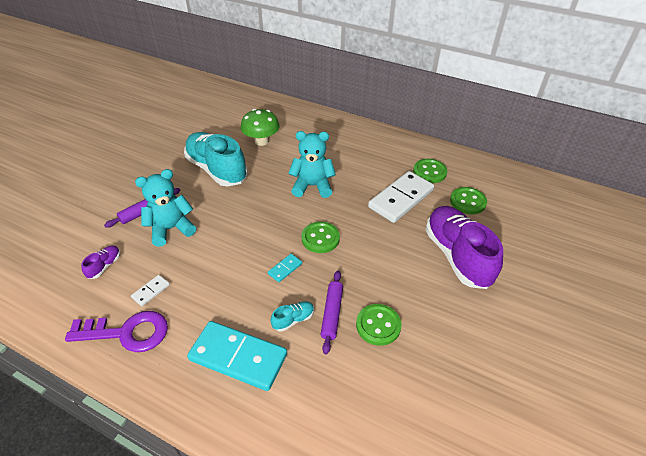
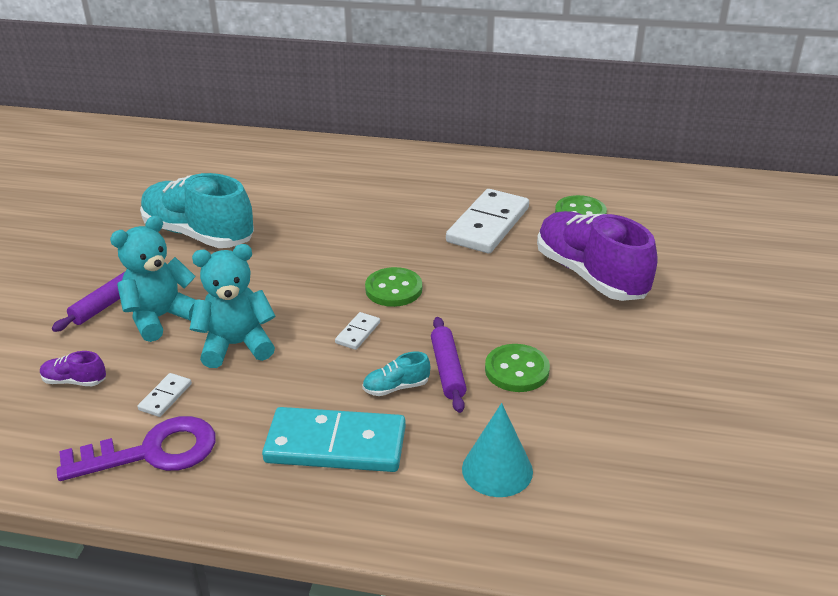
camera: 15 degrees left, 10 degrees down
(104, 266) = (74, 381): purple shoe -> purple shoe turned 90 degrees counterclockwise
(261, 141) = (252, 189): green mushroom -> none
(285, 269) = (358, 333): turquoise domino -> white domino
(293, 320) = (396, 387): turquoise shoe -> turquoise shoe turned 150 degrees counterclockwise
(312, 186) = (354, 231): turquoise teddy bear -> turquoise teddy bear (236, 345)
(335, 408) = (497, 470): none -> turquoise cone
(429, 172) = (515, 188): green button -> none

